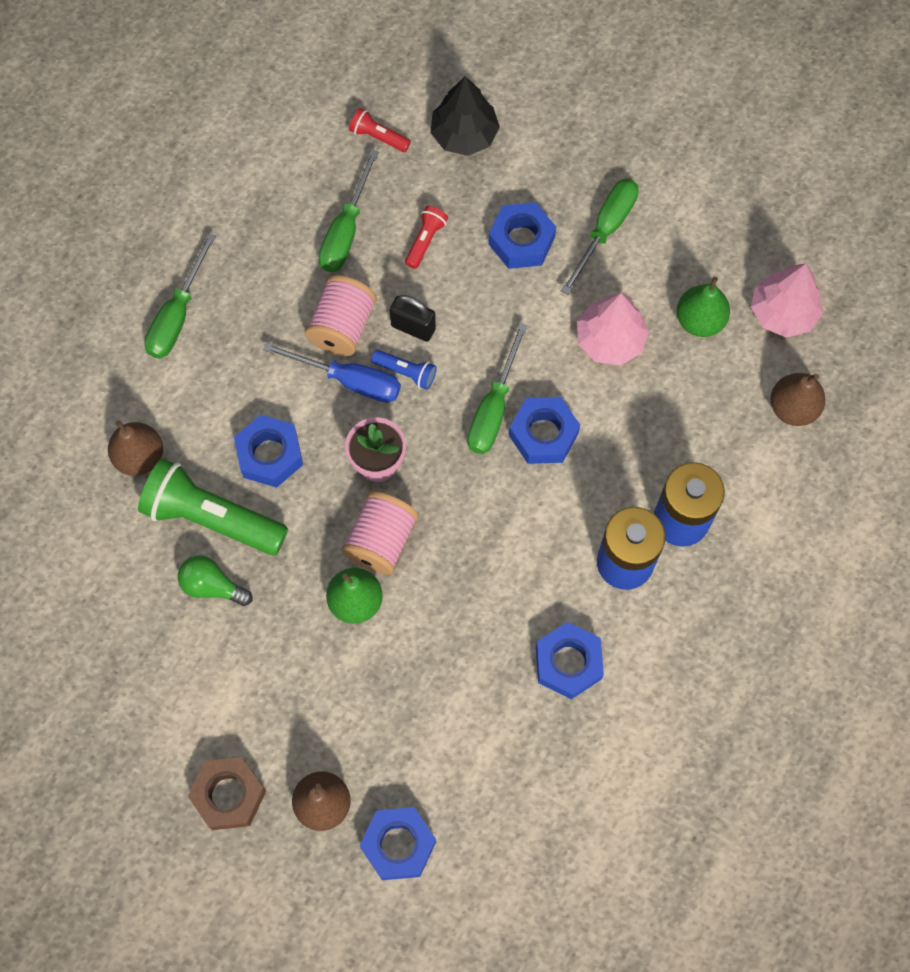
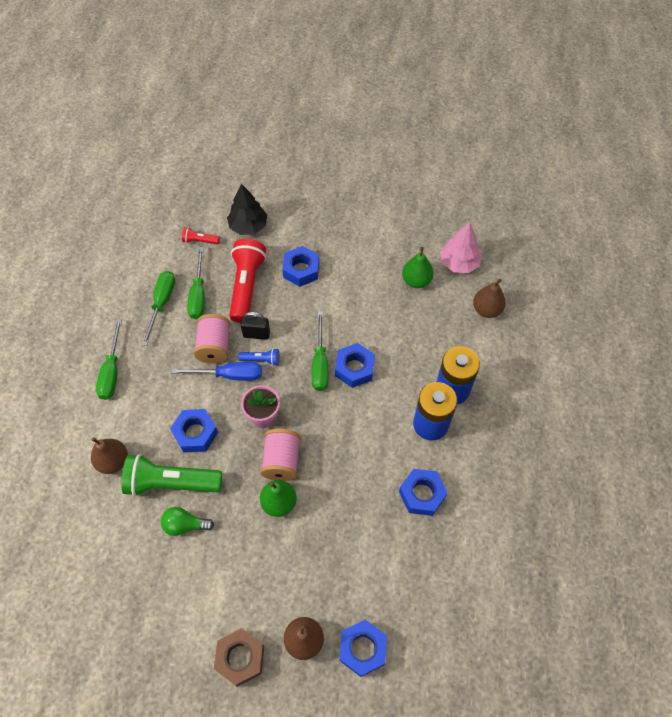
camera: 20 degrees left, 10 degrees down
(425, 240) = (246, 286): red flashlight -> red flashlight, size x2.17
(605, 229) = (345, 250): green screwdriver -> green screwdriver (162, 303)
(610, 340) = (371, 306): pink tree -> none

